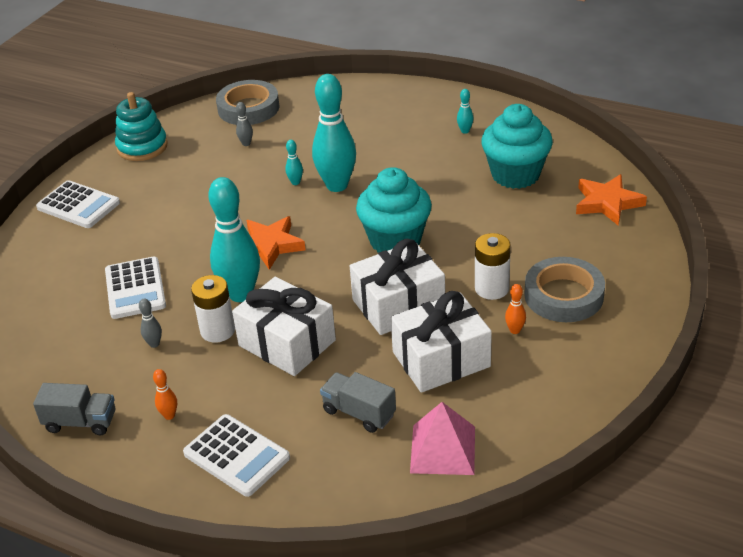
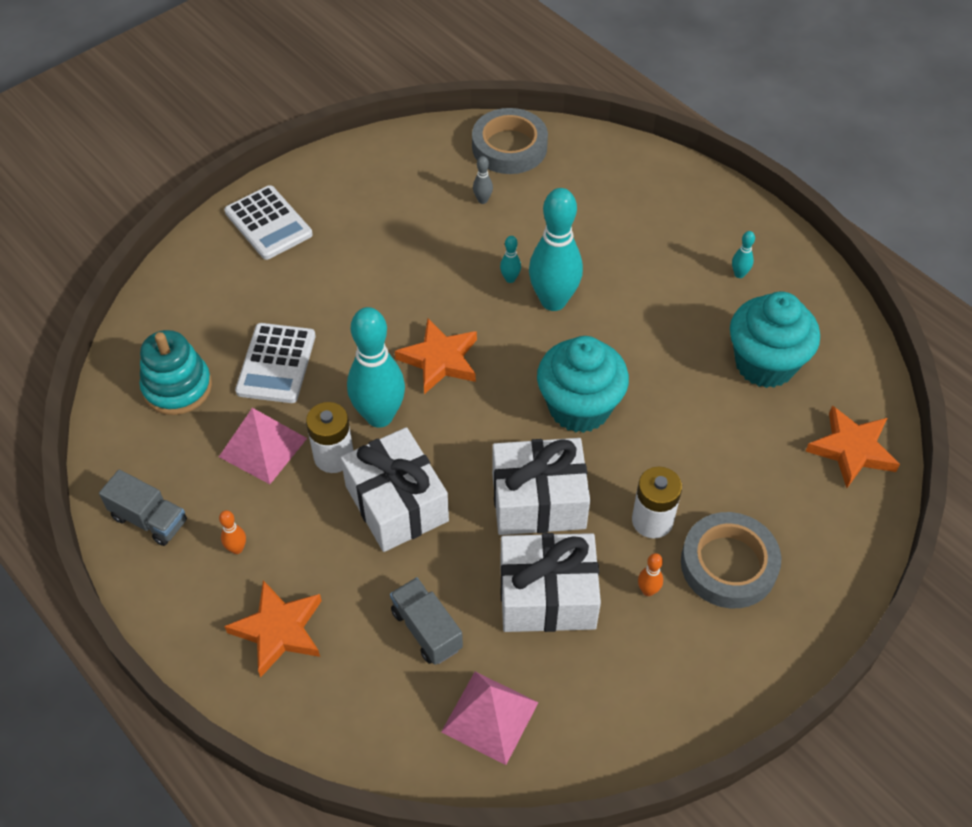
camera: 20 degrees right, 15 degrees up
(142, 147) = (369, 163): turquoise stacking toy -> turquoise stacking toy (177, 387)
(154, 344) = (263, 447): grey bowling pin -> pink pyramid
(236, 456) = (279, 630): white calculator -> orange star

